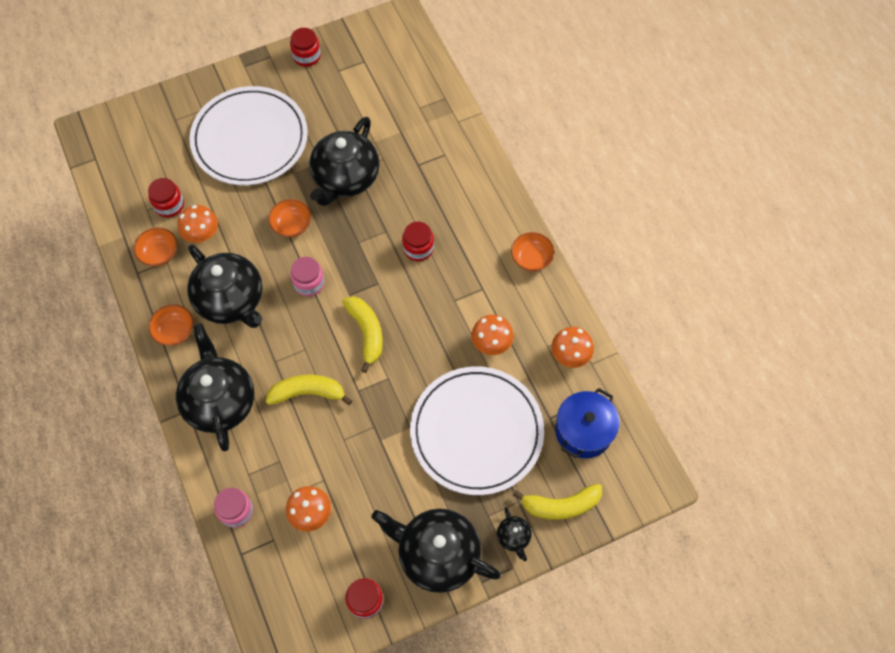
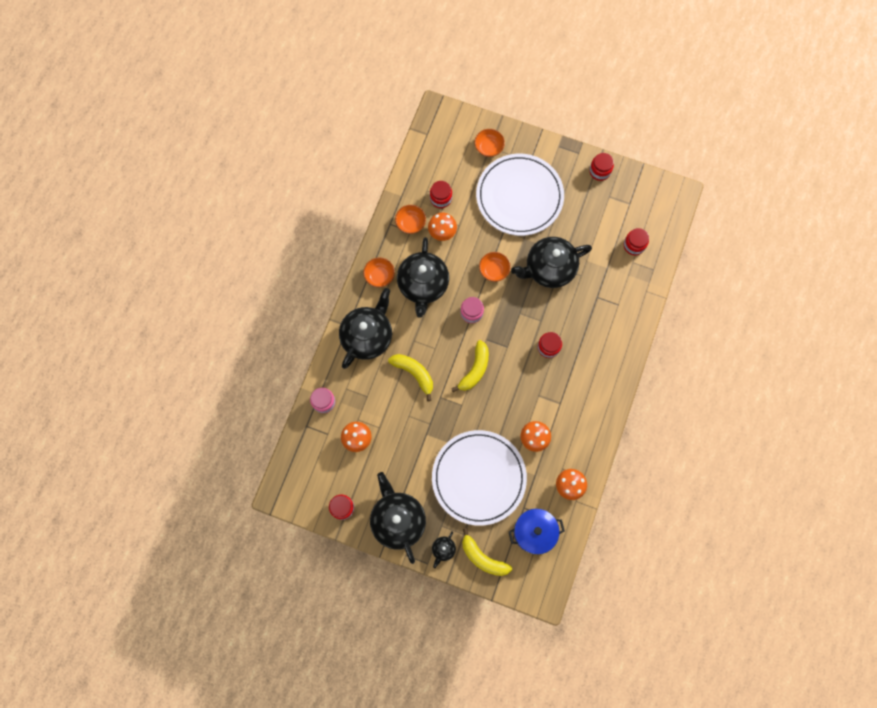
camera: 45 degrees right, 10 degrees up
(405, 92) = (634, 245): none -> red jar
(531, 259) = (604, 412): orange bowl -> orange bowl (488, 147)

